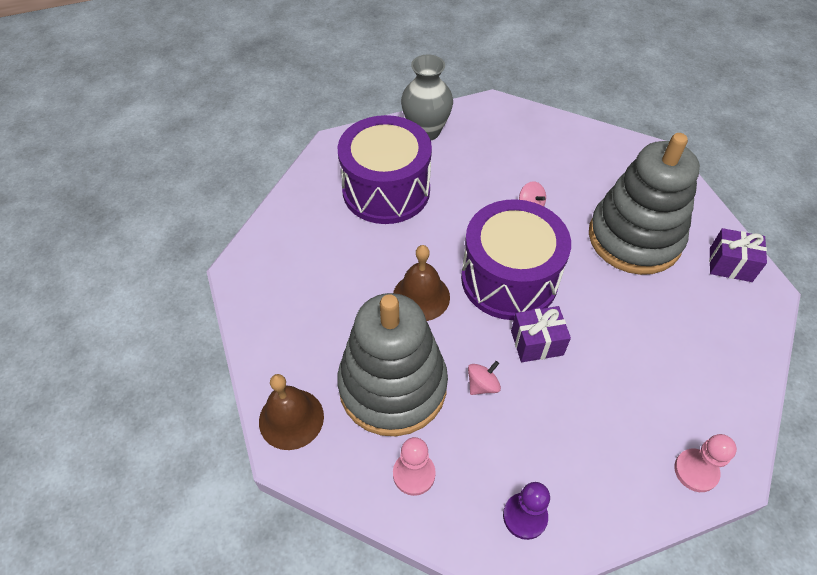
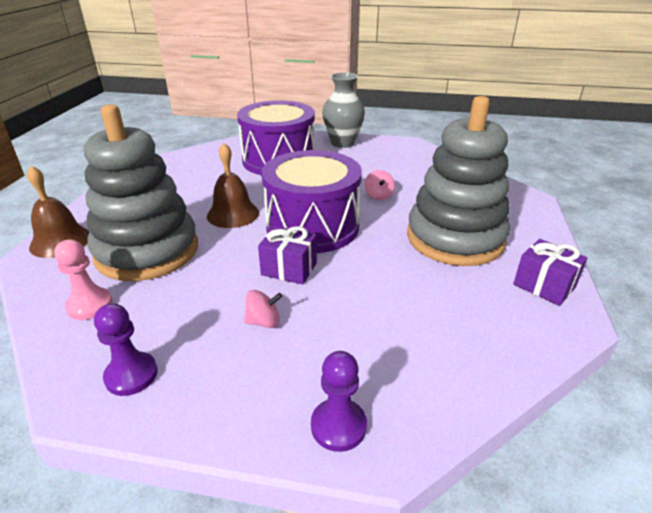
camera: 30 degrees right, 20 degrees down
(482, 385) = (212, 276): pink spinning top -> pink spinning top (264, 322)
(696, 471) = (338, 426): pink pawn -> purple pawn

